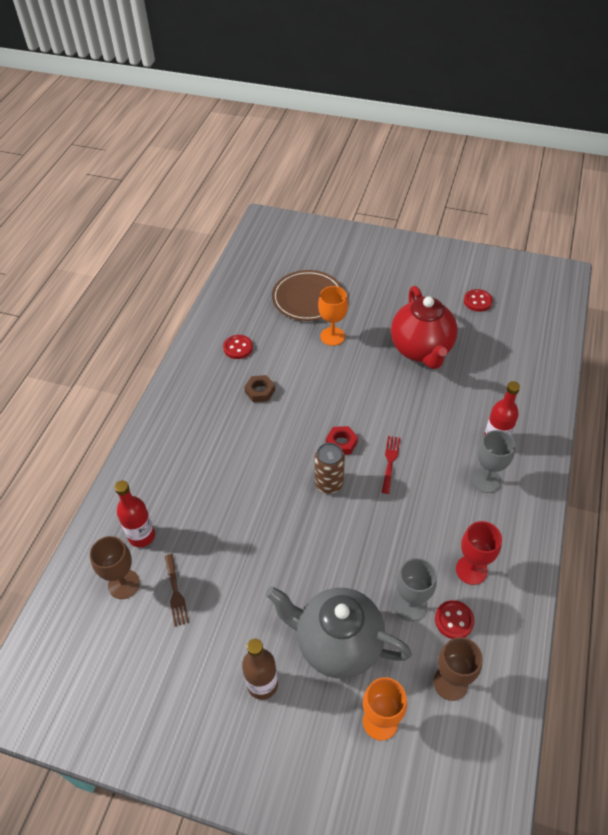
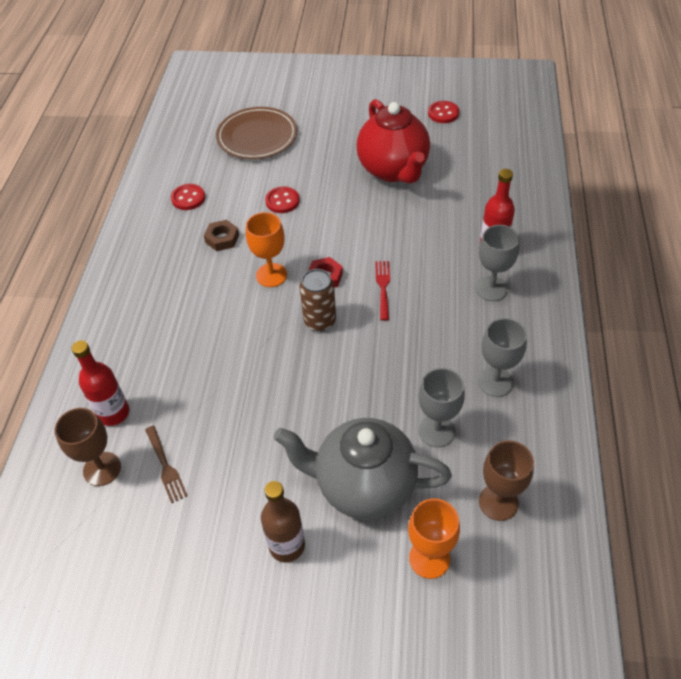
camera: 10 degrees left, 0 degrees up
(332, 336) = (292, 171): orange goblet -> orange goblet (271, 275)
(454, 620) = (488, 437): red button -> red button (282, 201)
(471, 570) = (495, 382): red goblet -> grey goblet

